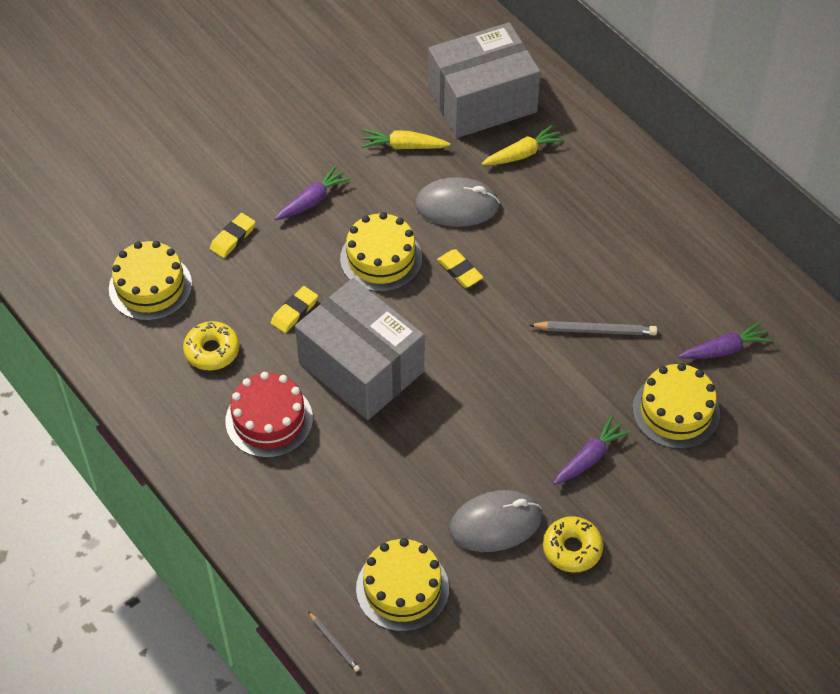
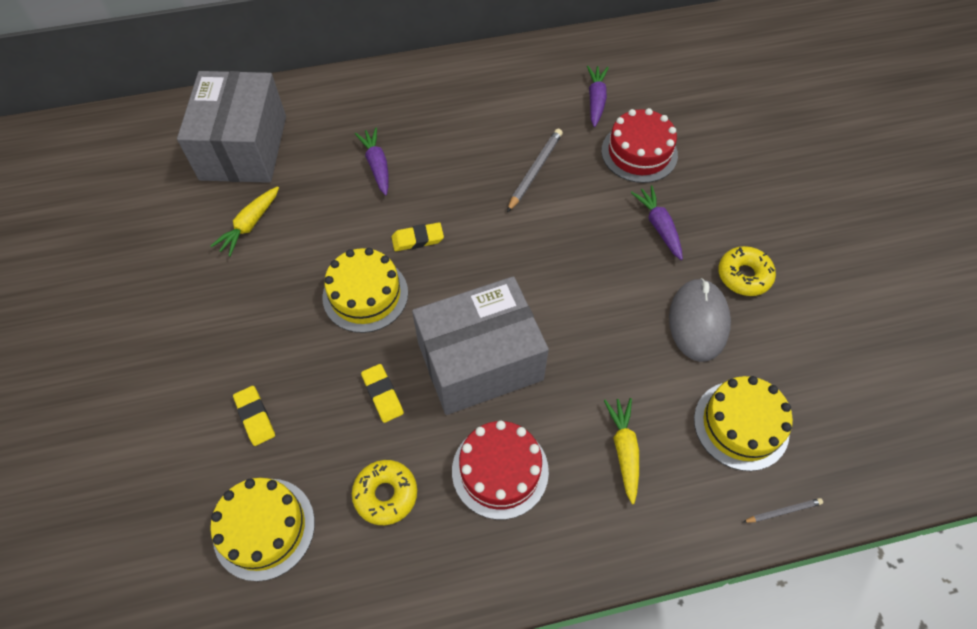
camera: 65 degrees left, 5 degrees up
(312, 200) = (259, 325): purple carrot -> purple carrot (377, 165)
(457, 206) = (345, 212): grey mouse -> none
(523, 154) = (322, 143): yellow carrot -> yellow carrot (624, 450)
(676, 411) = (639, 152): yellow cake -> red cake

